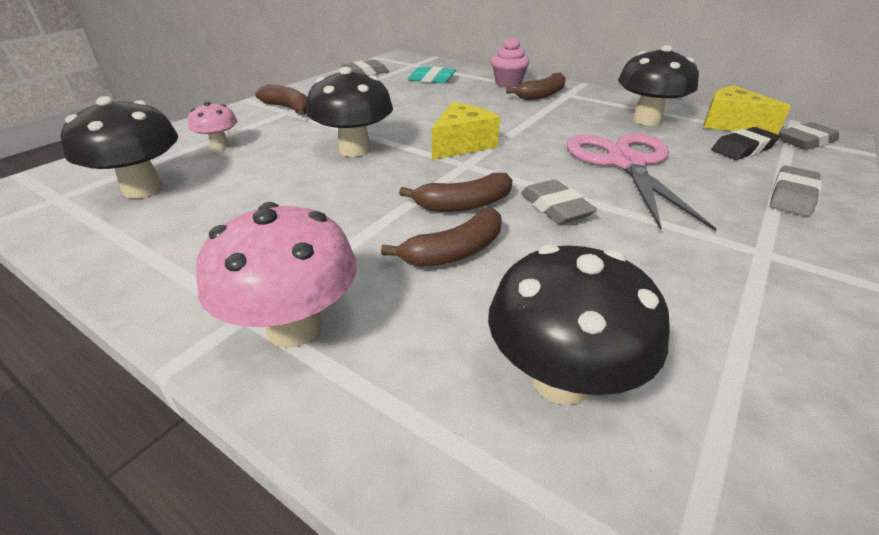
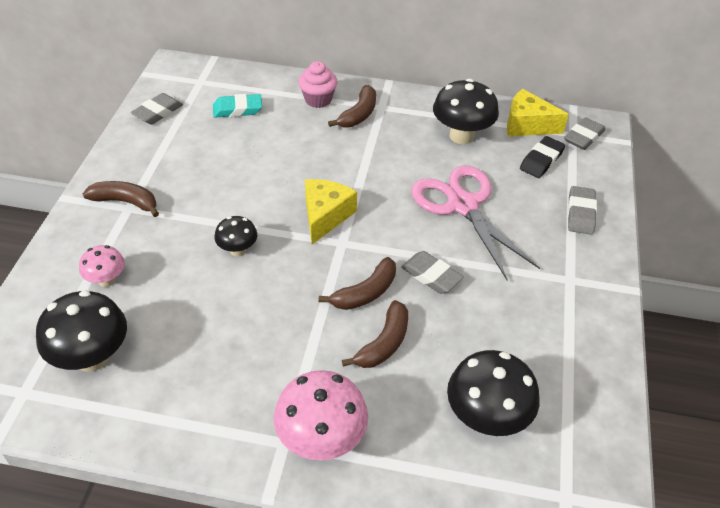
camera: 25 degrees left, 10 degrees up
(355, 150) = (237, 250): black mushroom -> black mushroom, size x0.56

